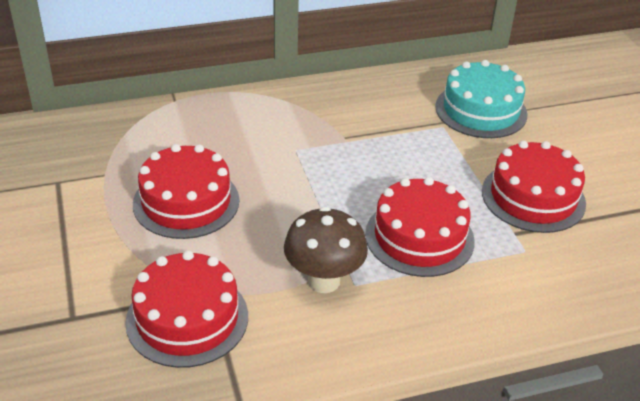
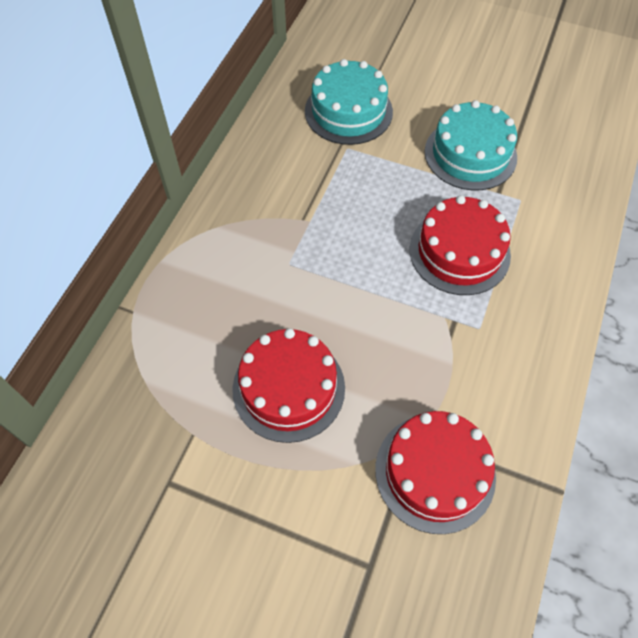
camera: 50 degrees left, 20 degrees up
(324, 281) = (461, 346): brown mushroom -> none
(533, 197) = (470, 154): red cake -> turquoise cake

